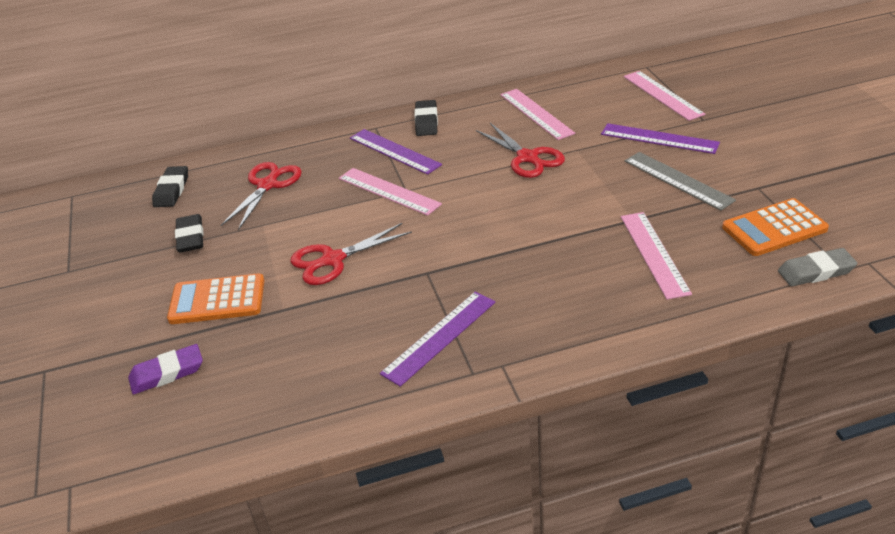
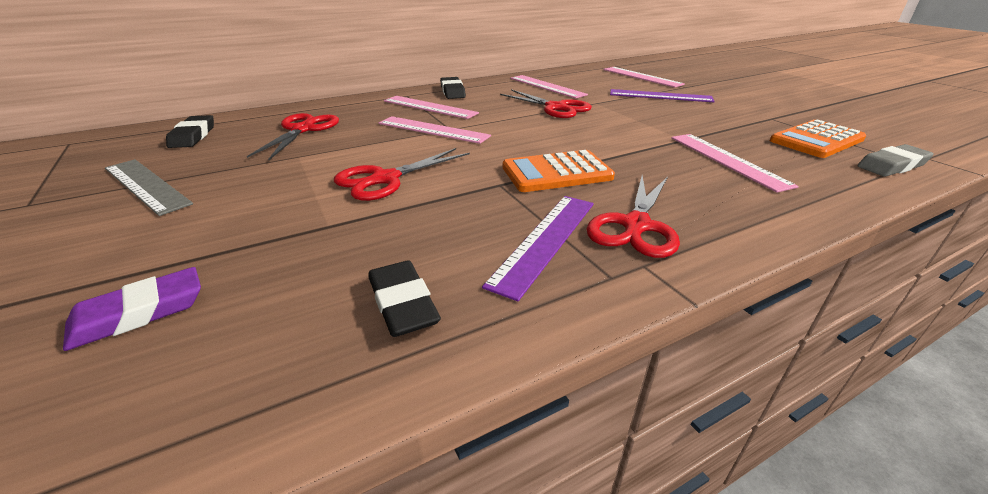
camera: 15 degrees left, 5 degrees down
(190, 237) = (208, 168): black eraser -> black eraser (403, 303)
(217, 300) = (236, 222): orange calculator -> orange calculator (556, 173)
(394, 151) = (429, 107): purple ruler -> pink ruler
(518, 328) = (636, 226): none -> red scissors
(678, 180) = (699, 116): grey ruler -> grey ruler (146, 185)

